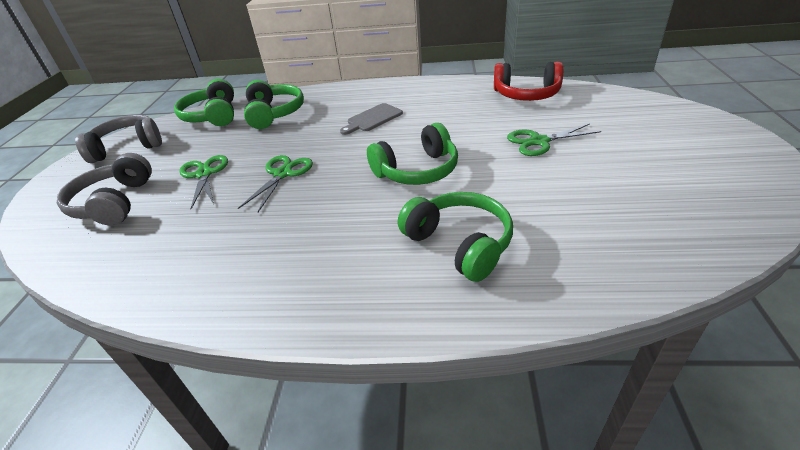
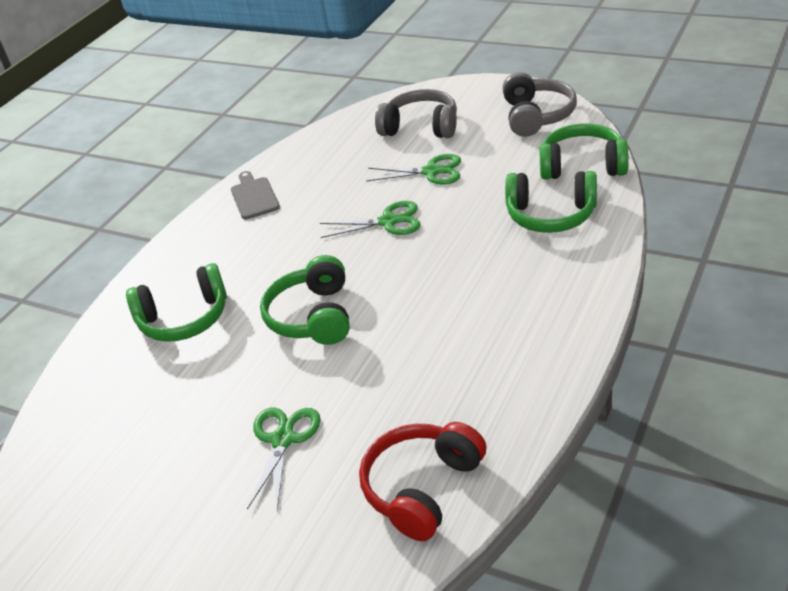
camera: 115 degrees right, 0 degrees up
(283, 174) = (388, 222): green scissors -> green scissors turned 45 degrees counterclockwise
(372, 119) = (467, 300): grey cutting board -> grey cutting board (254, 197)

